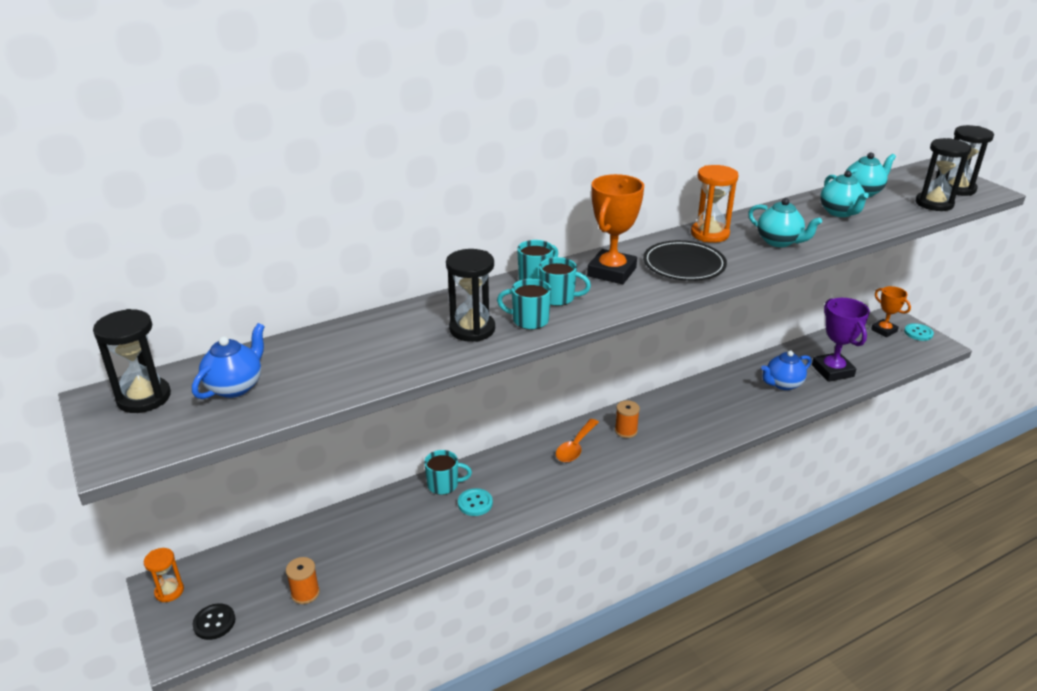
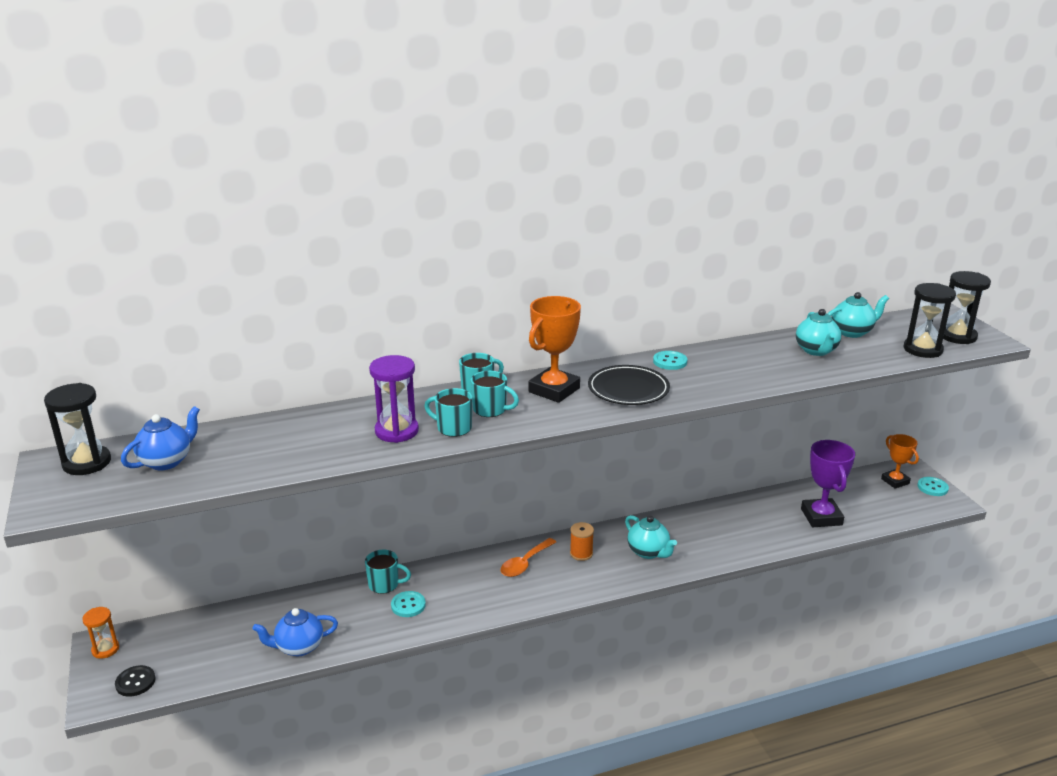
camera: 10 degrees right, 5 degrees down
(305, 593) = (224, 667): orange spool -> none
(472, 329) = (396, 431): black hourglass -> purple hourglass
(709, 234) = (670, 362): orange hourglass -> turquoise button
(779, 242) = (736, 375): turquoise teapot -> turquoise teapot (648, 552)
(783, 384) = (762, 525): blue teapot -> blue teapot (299, 647)

